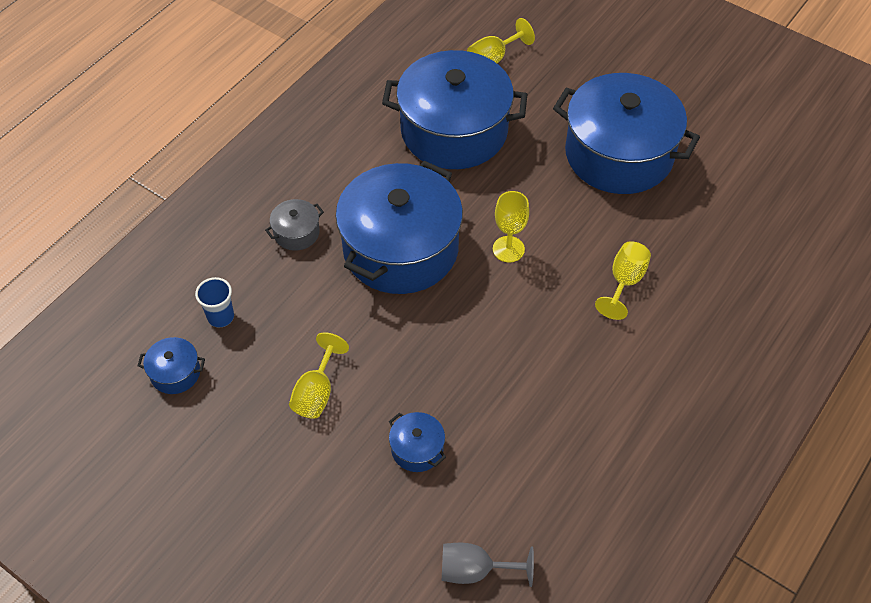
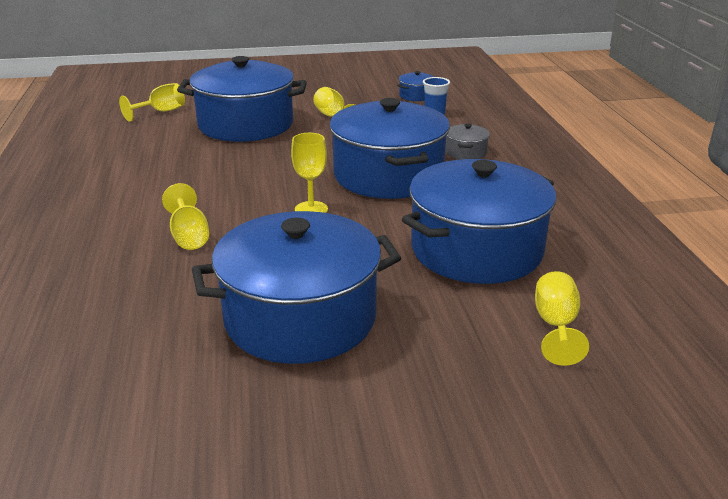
camera: 135 degrees right, 25 degrees down
(417, 449) = (246, 125): blue pot -> blue pot, size x2.49
(475, 570) = (161, 112): grey goblet -> yellow goblet

